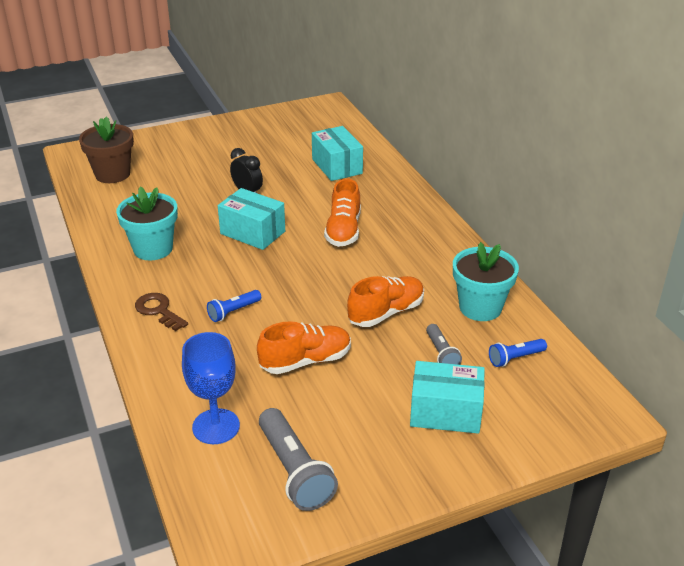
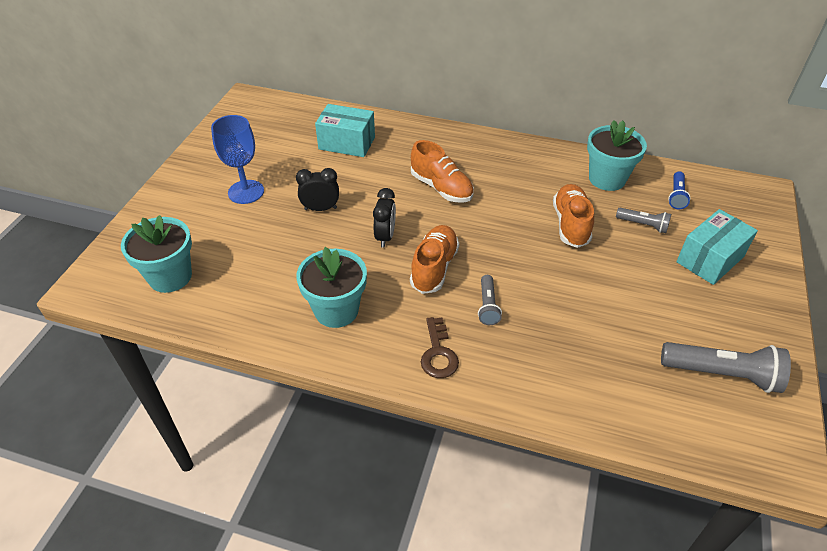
camera: 50 degrees left, 10 degrees up
(112, 174) = (170, 276): brown flower pot -> turquoise flower pot
(158, 311) = (438, 353): brown key -> brown key turned 90 degrees counterclockwise
(216, 426) = (634, 395): blue goblet -> blue goblet (246, 192)
(233, 311) = (487, 306): blue flashlight -> grey flashlight
(253, 232) = (385, 236): turquoise box -> black clock
(305, 361) = (592, 298): orange shoe -> orange shoe (434, 268)

